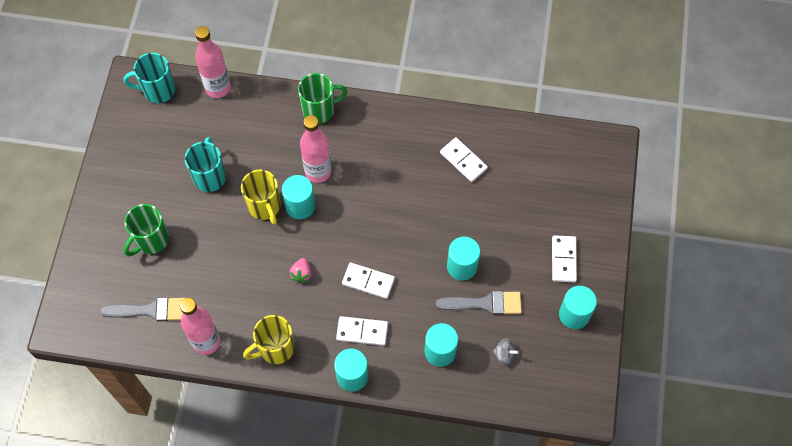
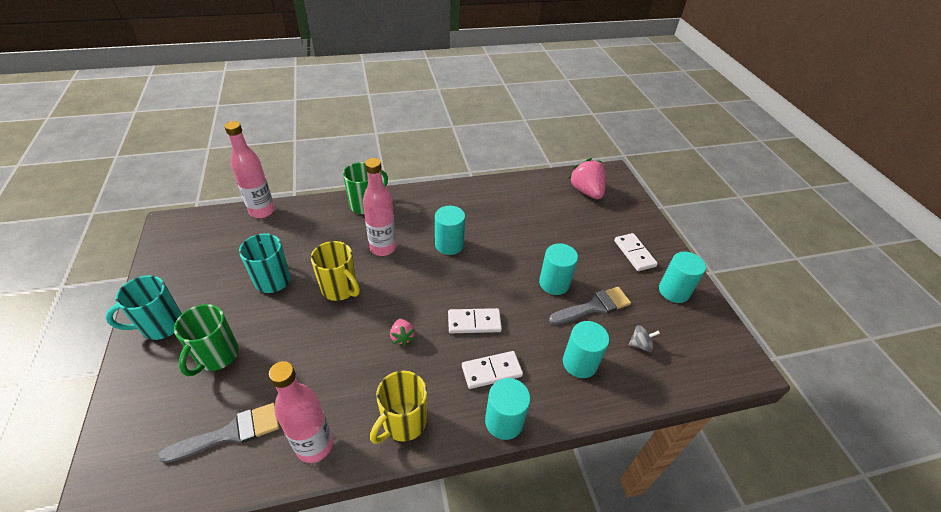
camera: 25 degrees left, 20 degrees down
(158, 90) = (200, 226): turquoise mug -> turquoise mug (161, 325)
(300, 206) = (376, 278): turquoise cylinder -> turquoise cylinder (449, 244)
(463, 160) = (508, 209): white domino -> none
(563, 163) = (586, 191): none -> pink strawberry

